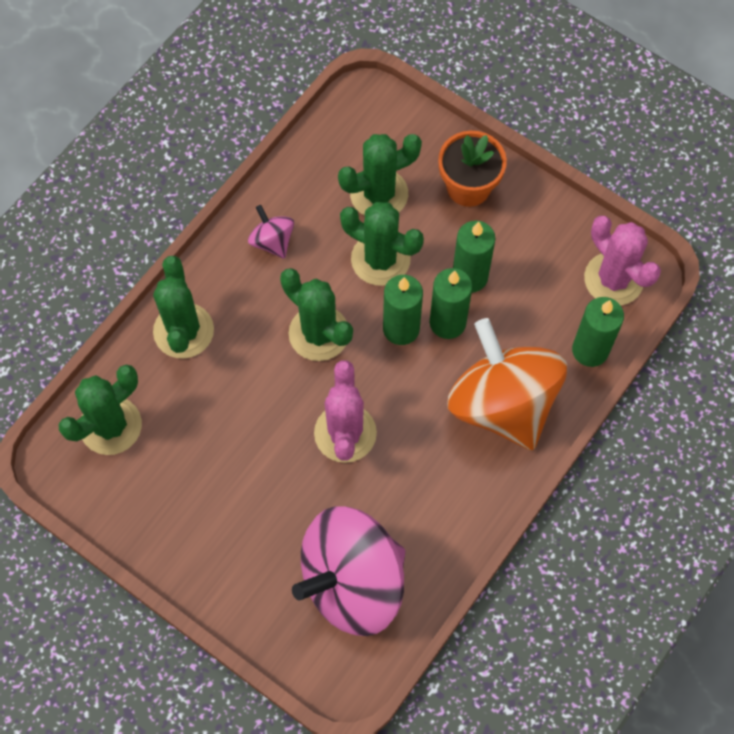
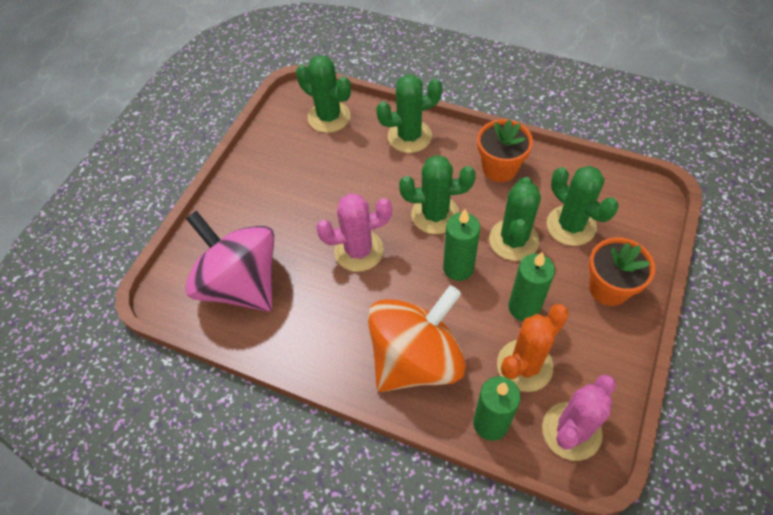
camera: 80 degrees right, 10 degrees down
(272, 241) = (499, 168): pink spinning top -> orange flower pot
(319, 333) = (435, 215): green cactus -> green cactus turned 60 degrees clockwise
(447, 322) = (476, 300): green candle -> none
(536, 298) = (524, 365): none -> orange cactus

